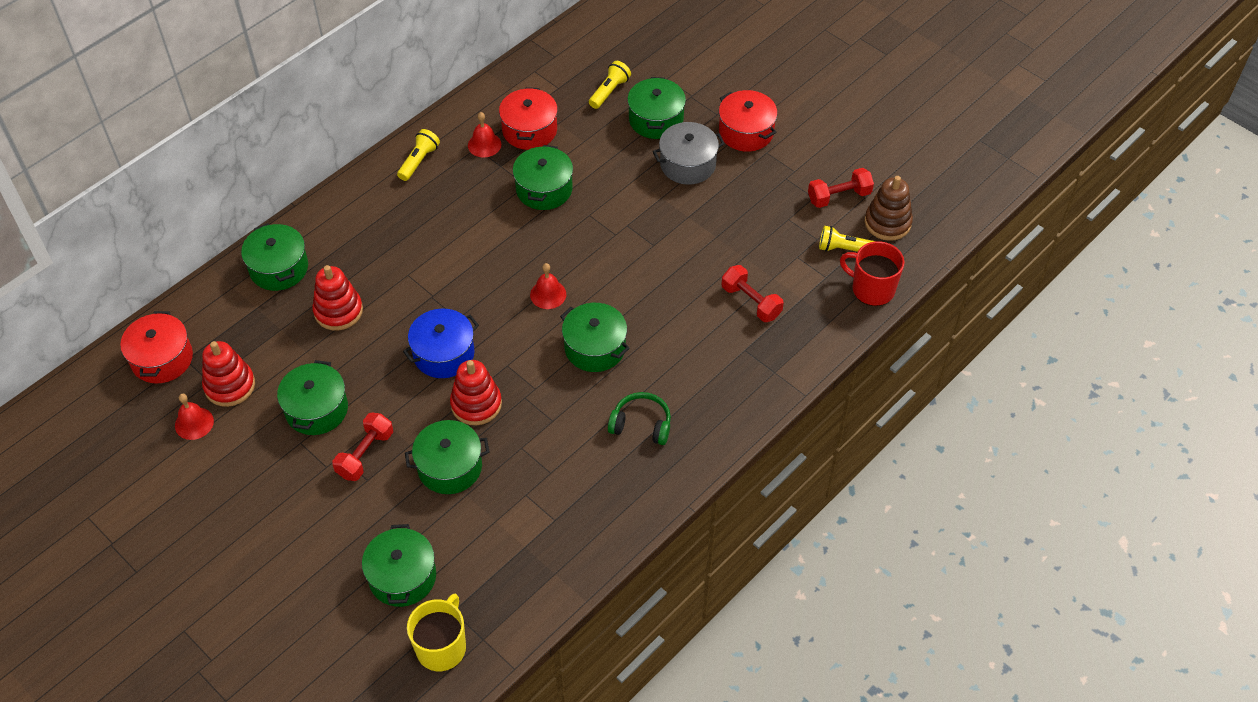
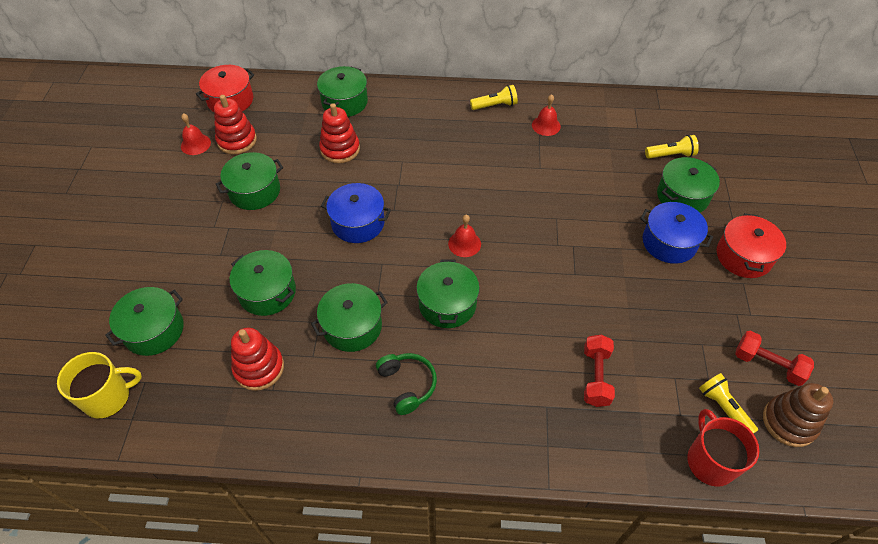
camera: 50 degrees right, 0 degrees up
(365, 454) = (240, 239): red dumbbell -> none
(476, 404) = (333, 269): red stacking toy -> red stacking toy (259, 368)
(529, 130) = (585, 138): red pot -> none
(544, 189) = (548, 179): green pot -> green pot (352, 326)
(688, 164) = (669, 242): grey pot -> blue pot

